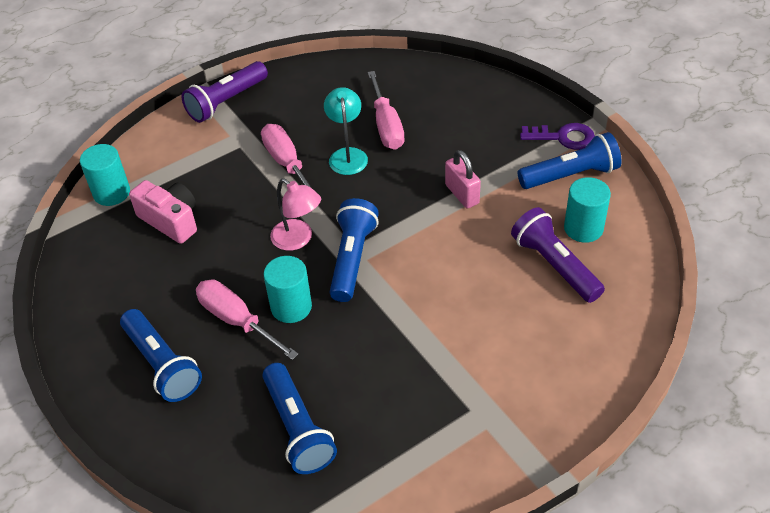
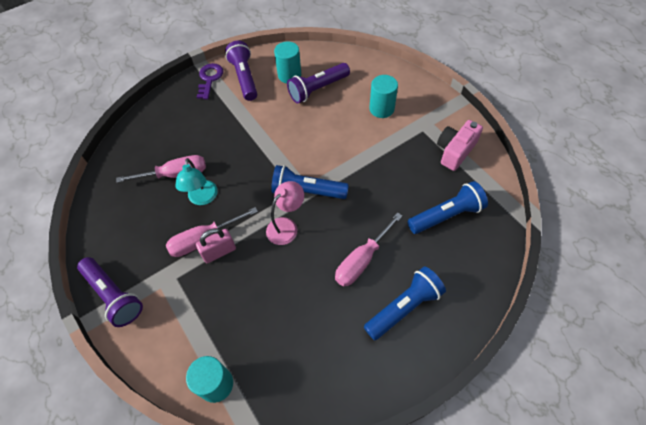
camera: 90 degrees left, 10 degrees up
(171, 220) = (257, 323): pink camera -> pink camera (455, 151)
(291, 307) = (349, 226): turquoise cylinder -> turquoise cylinder (381, 109)
(347, 155) = (202, 198): turquoise lamp -> turquoise lamp turned 90 degrees counterclockwise
(462, 194) = (253, 131): pink padlock -> pink padlock (219, 252)
(570, 175) = (244, 78): blue flashlight -> purple flashlight

